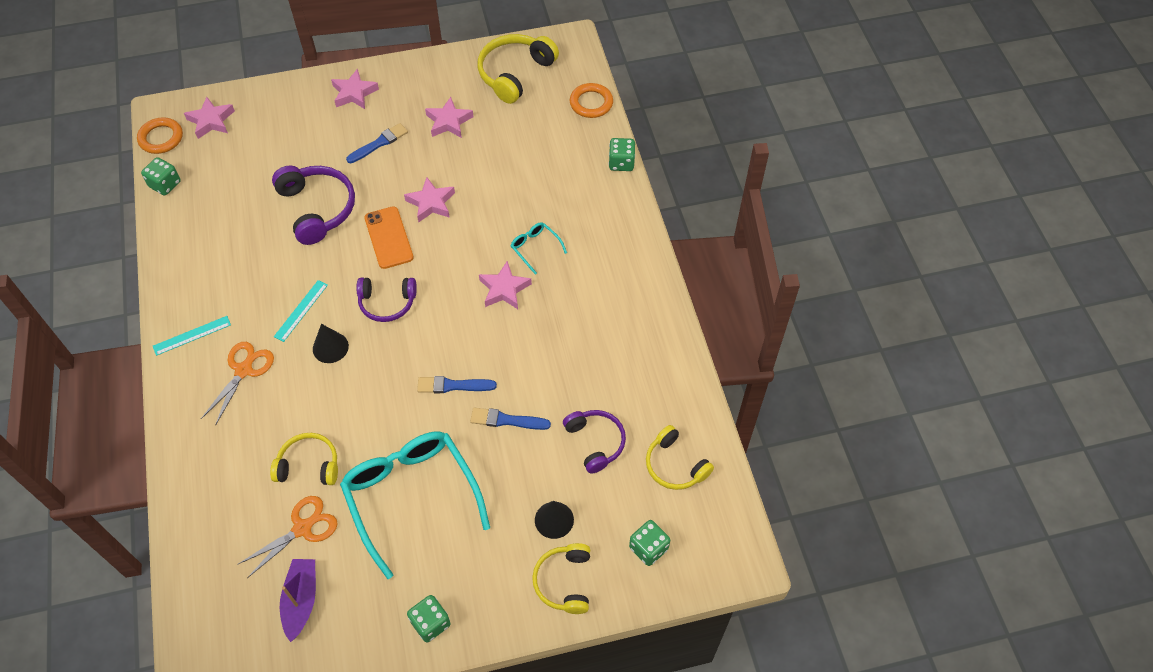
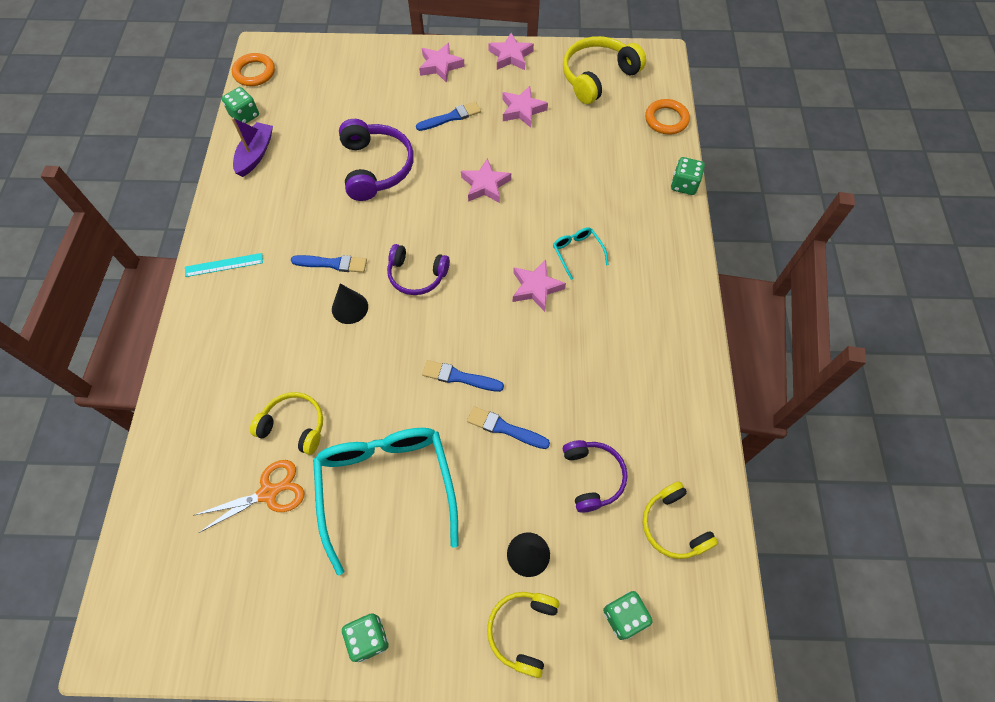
camera: 15 degrees right, 5 degrees up
(211, 121) = (303, 66): pink star -> pink star (510, 56)
(244, 370) = (261, 311): orange scissors -> none
(301, 310) = (332, 264): turquoise ruler -> blue brush
(301, 600) = (244, 573): purple boat -> purple boat (255, 154)
(388, 238) = (435, 210): orange phone -> none

